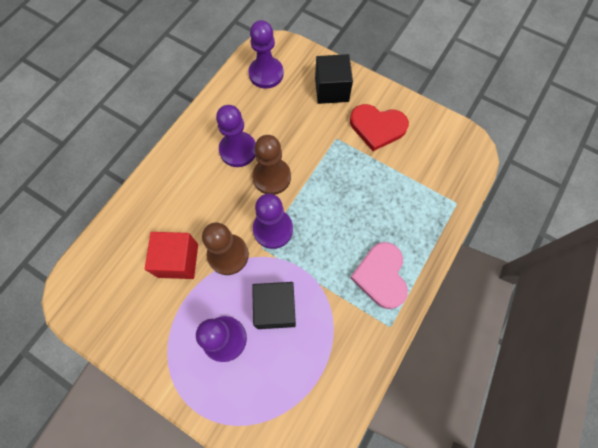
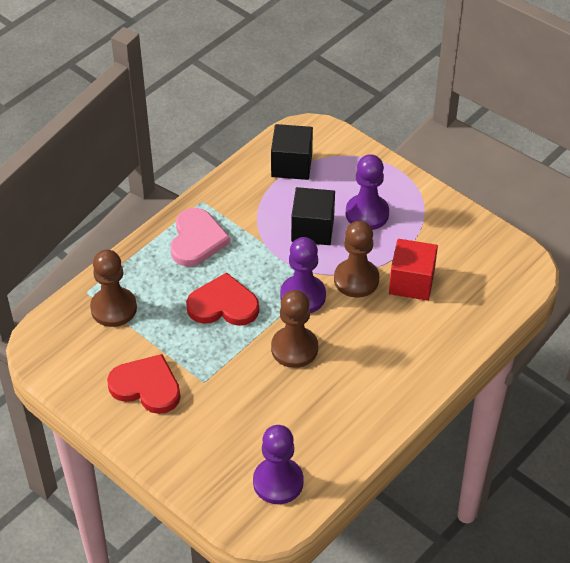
camera: 170 degrees left, 20 degrees down
(238, 150) = (331, 385): purple pawn -> none
(331, 90) = (191, 445): black cube -> black cube (291, 165)
(338, 209) = (223, 305): none -> red heart
(428, 190) = (113, 308): none -> brown pawn

